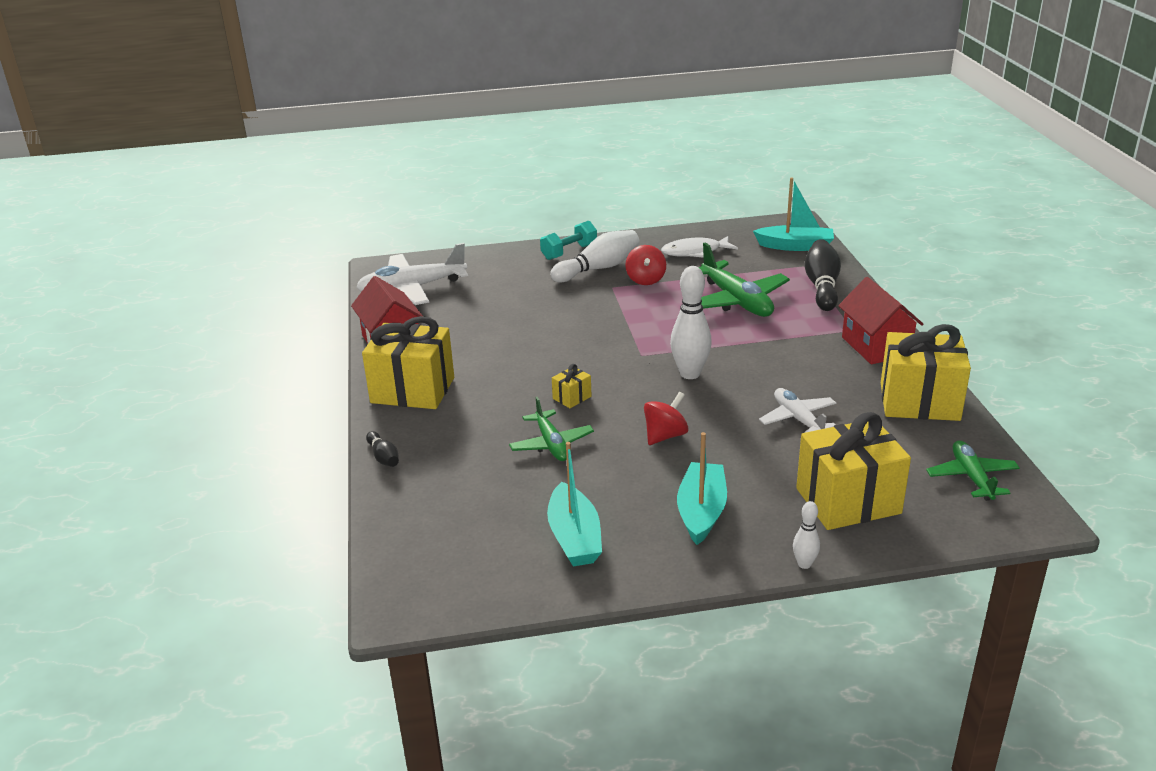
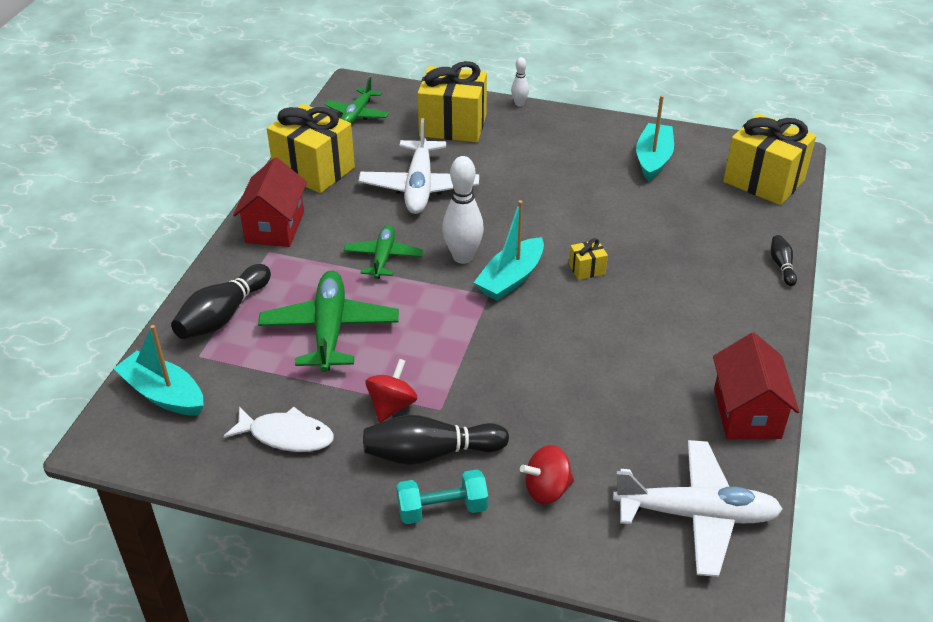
camera: 155 degrees left, 10 degrees up
(412, 390) = (738, 332): yellow gift -> yellow gift (763, 181)
(551, 444) = (631, 231): green plane -> green plane (383, 257)
(598, 268) = (430, 453): white bowling pin -> black bowling pin
(665, 436) = (534, 208): red spinning top -> red spinning top (547, 489)
(701, 512) = (555, 148): turquoise boat -> turquoise boat (511, 279)
(798, 419) = (419, 187): white plane -> white plane, size x1.63

